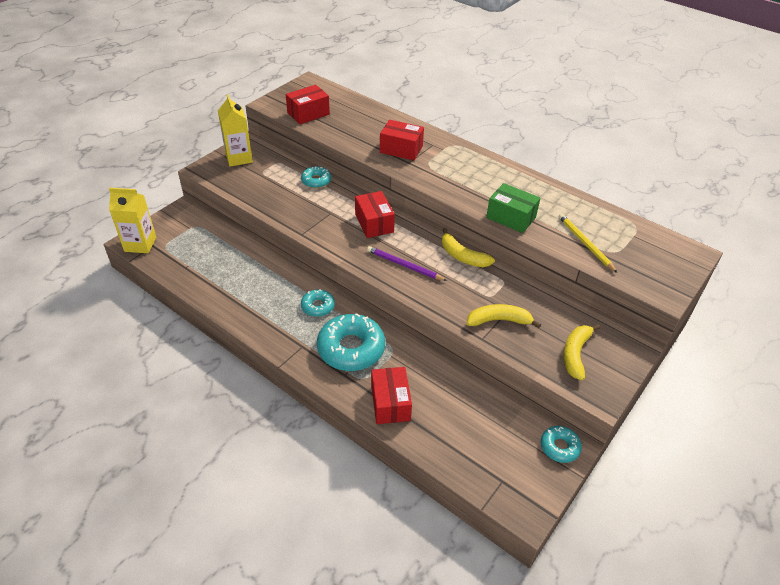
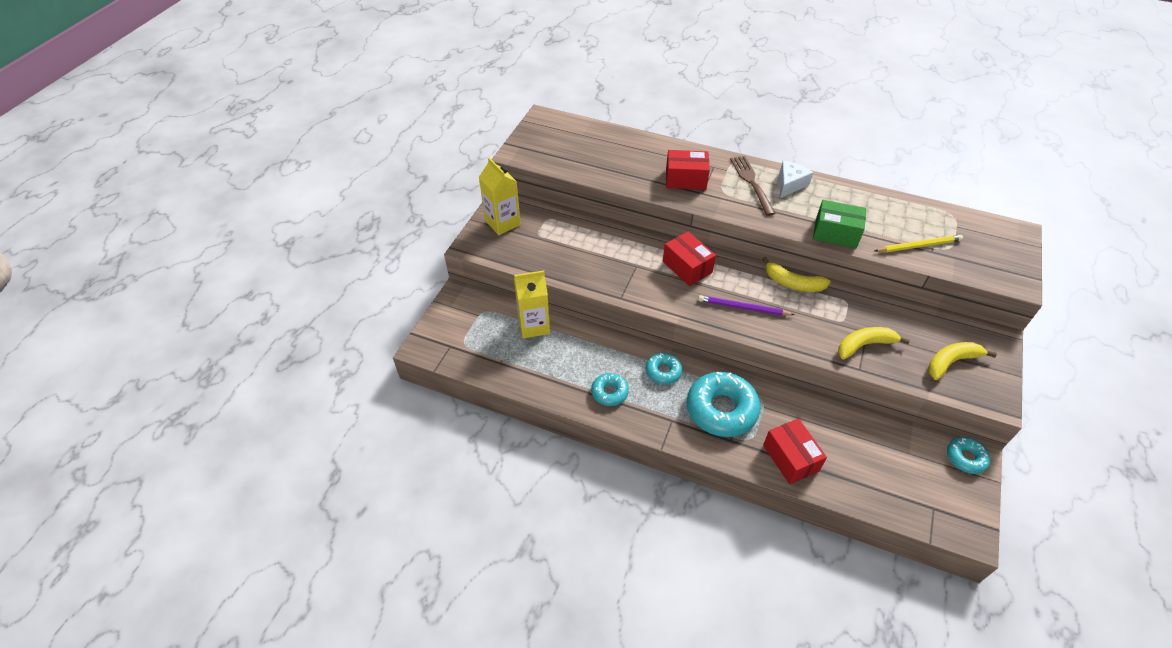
camera: 15 degrees left, 5 degrees up
(140, 244) = (435, 348): yellow carton -> yellow carton (534, 325)
(308, 113) = (565, 157): red box -> none
(316, 181) = (600, 231): turquoise donut -> turquoise donut (609, 392)
(458, 163) = (751, 183): none -> brown fork
(493, 171) = (790, 184): none -> white cheese
(575, 354) = (951, 362): yellow banana -> yellow banana turned 60 degrees clockwise
(585, 243) = (919, 246): yellow pencil -> yellow pencil turned 120 degrees clockwise

